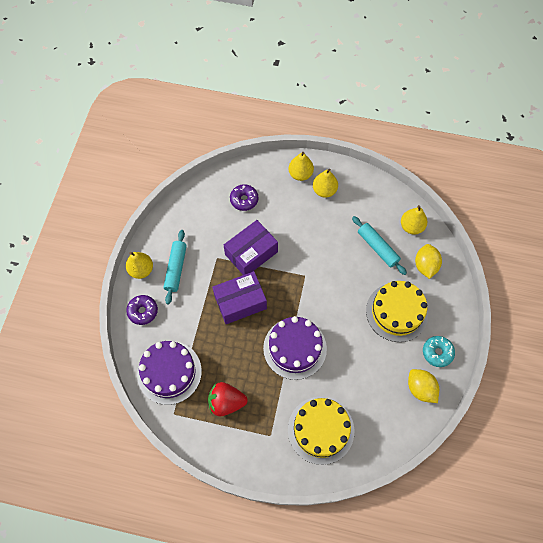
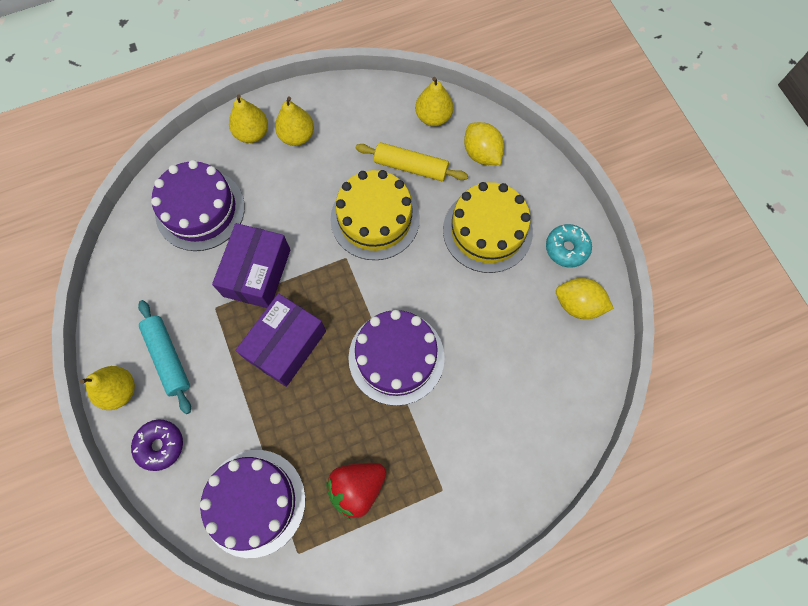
camera: 35 degrees left, 5 degrees up
(244, 200) = (200, 210): purple donut -> purple cake
(321, 430) = (498, 437): yellow cake -> yellow cake (375, 218)
(377, 248) = (411, 167): turquoise rolling pin -> yellow rolling pin

